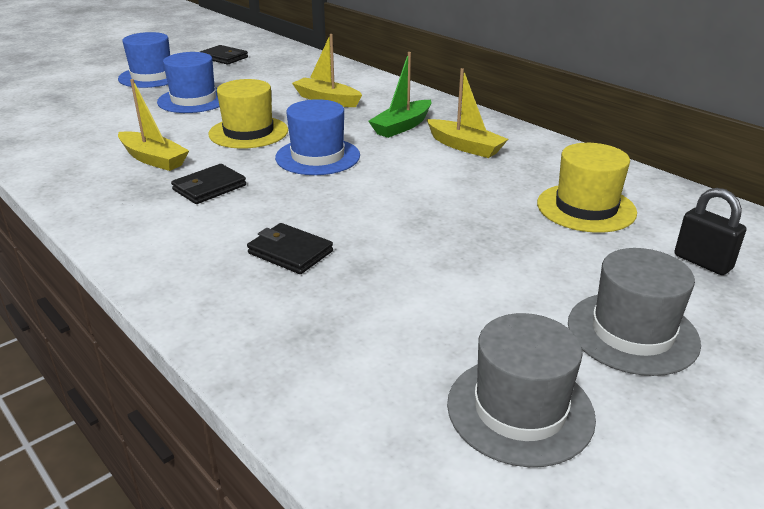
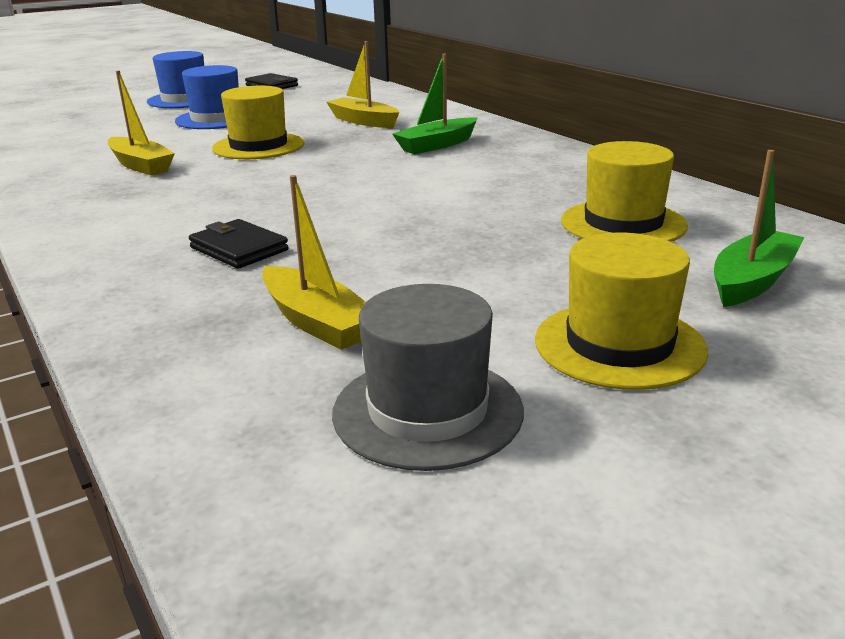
camera: 10 degrees right, 5 degrees down
(209, 188) = (185, 191): black wallet -> none
(317, 156) = (323, 168): blue hat -> none
(465, 146) = (502, 164): yellow boat -> yellow boat (317, 322)
(632, 332) = (619, 345): grey hat -> yellow hat
(702, 262) = (752, 281): black padlock -> green boat

